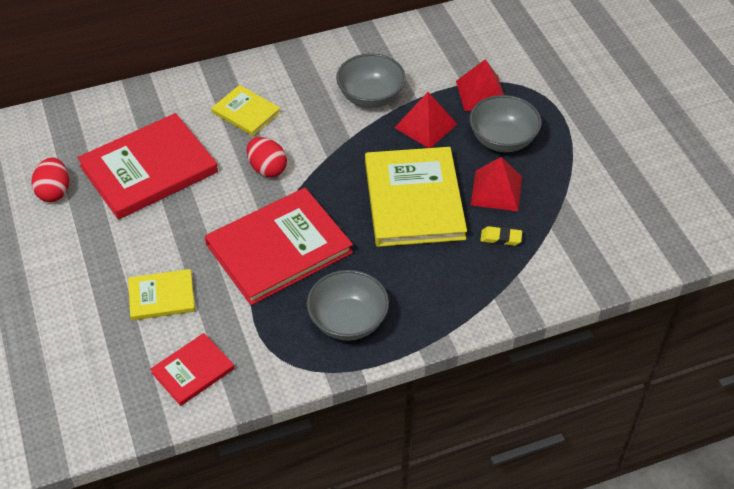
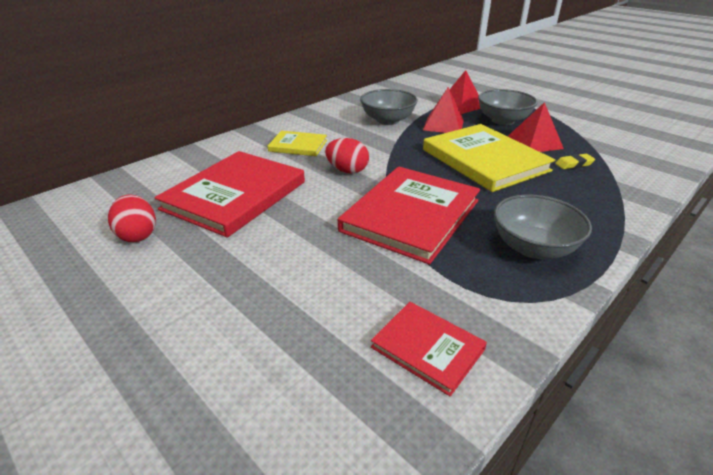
camera: 25 degrees left, 15 degrees down
(161, 296) = (326, 287): yellow book -> none
(193, 371) = (427, 348): red book -> red book turned 75 degrees counterclockwise

